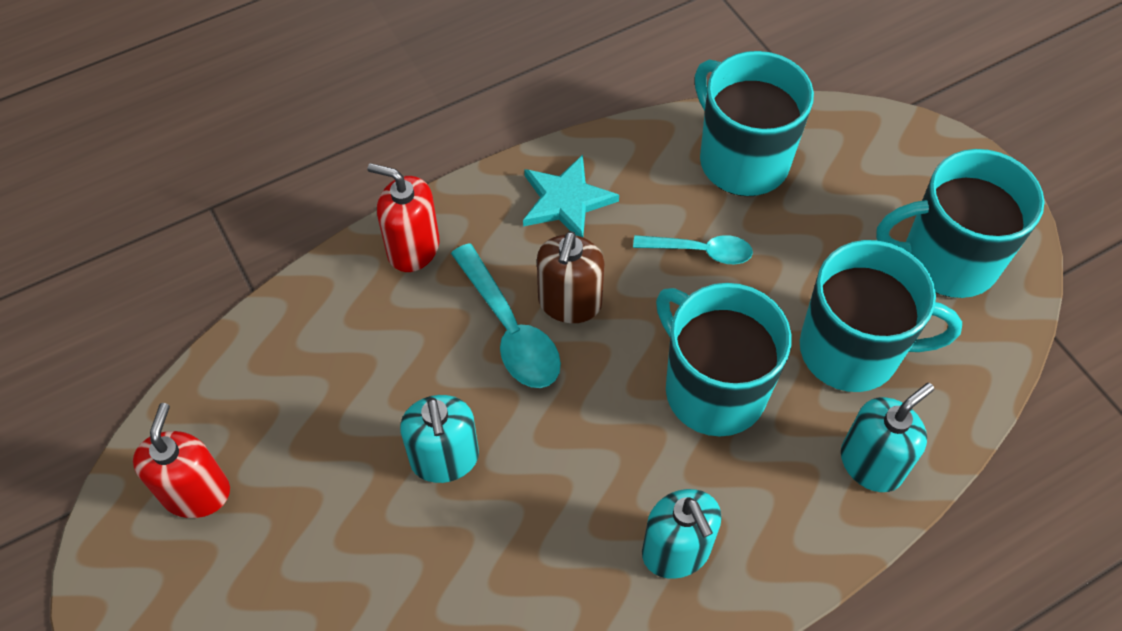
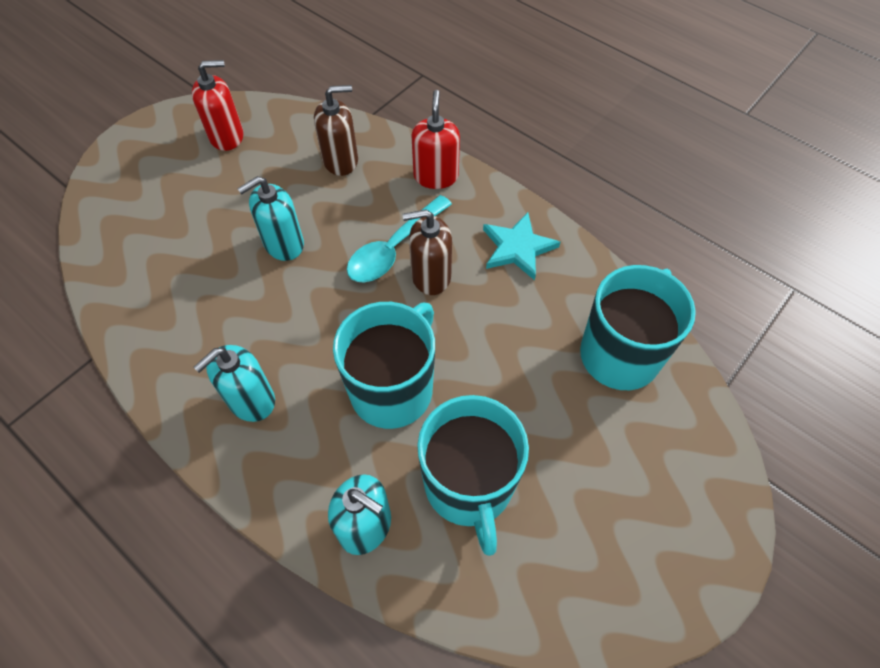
camera: 70 degrees right, 0 degrees up
(327, 351) = (341, 161): none -> brown soap dispenser
(701, 251) = (515, 347): turquoise spoon -> none
(947, 260) = (601, 550): turquoise mug -> none

